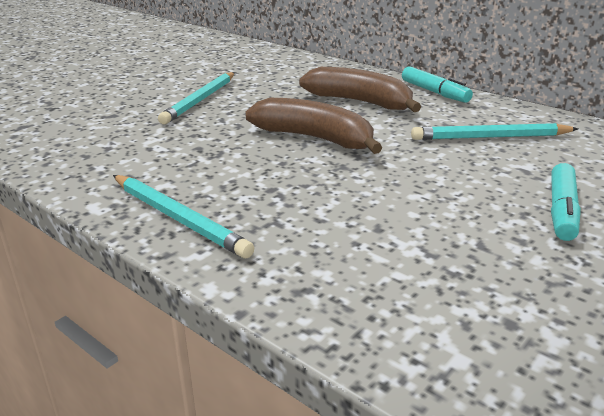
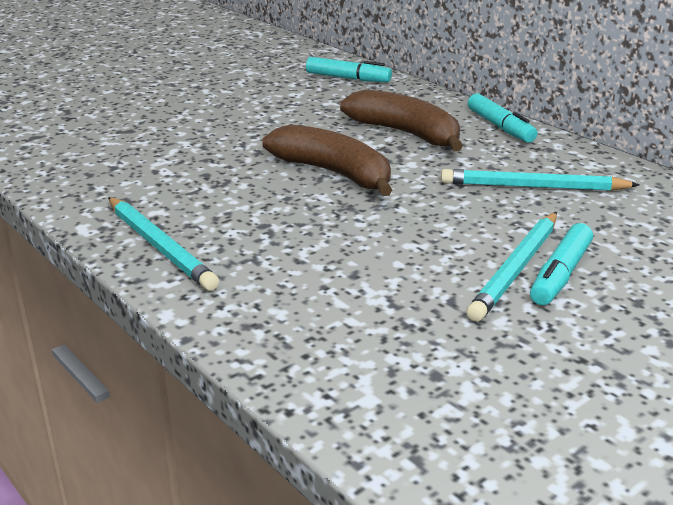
camera: 10 degrees right, 0 degrees up
(200, 100) = (228, 119): turquoise pencil -> turquoise pencil (516, 269)
(290, 63) = (348, 78): none -> turquoise marker

